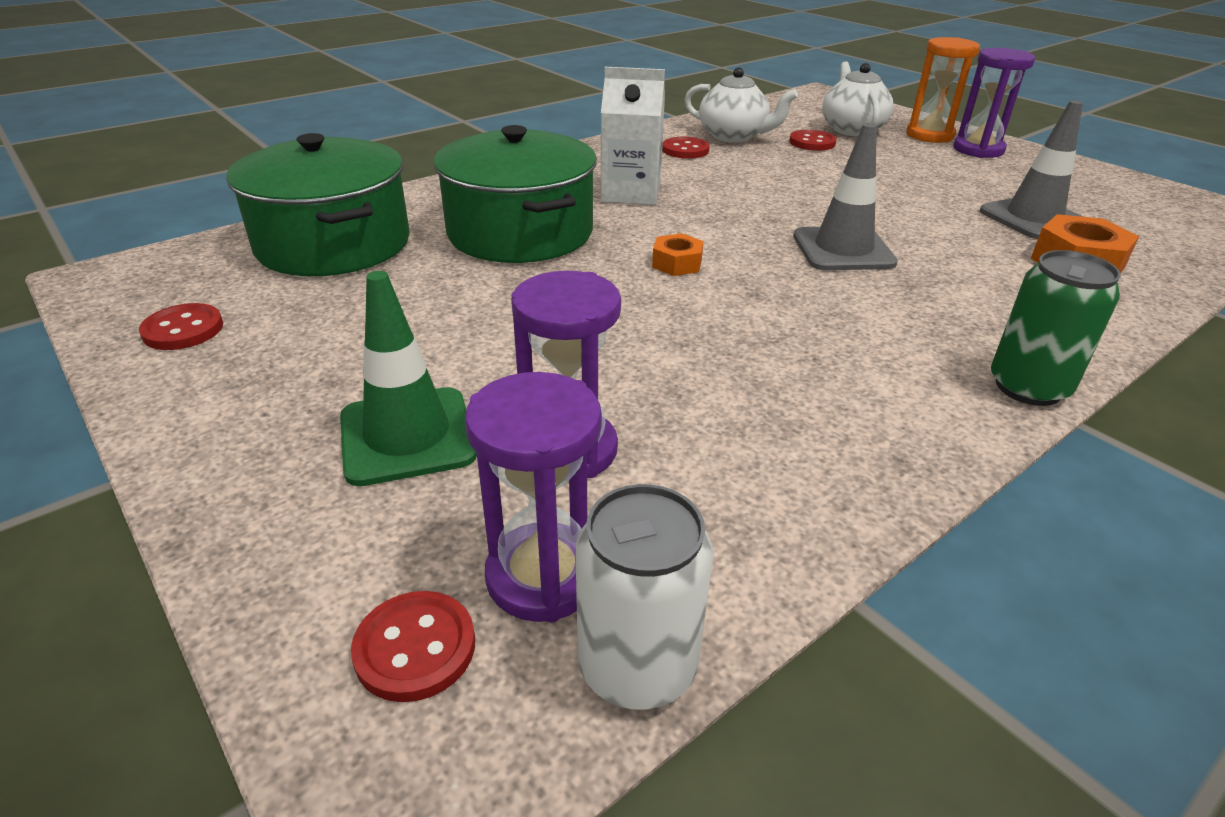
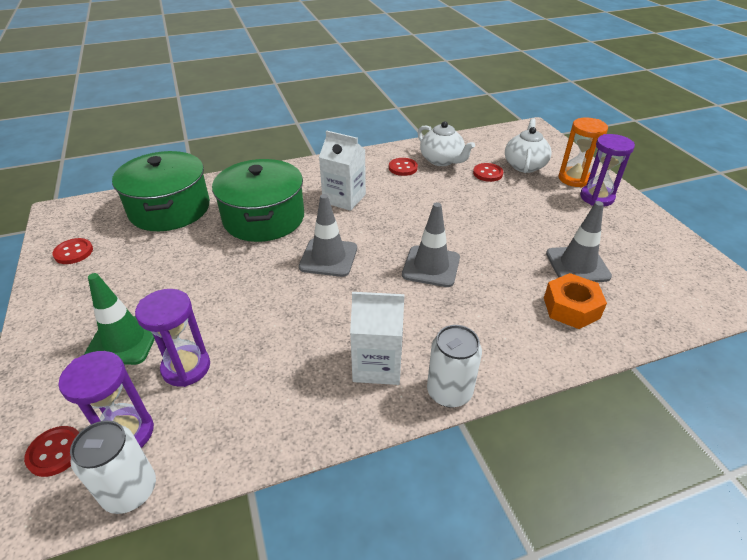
camera: 20 degrees right, 5 degrees up
(677, 263) = (328, 257): orange nut -> grey traffic cone
(890, 377) = (377, 365): none -> white carton
(1028, 387) = (449, 392): green can -> white can

